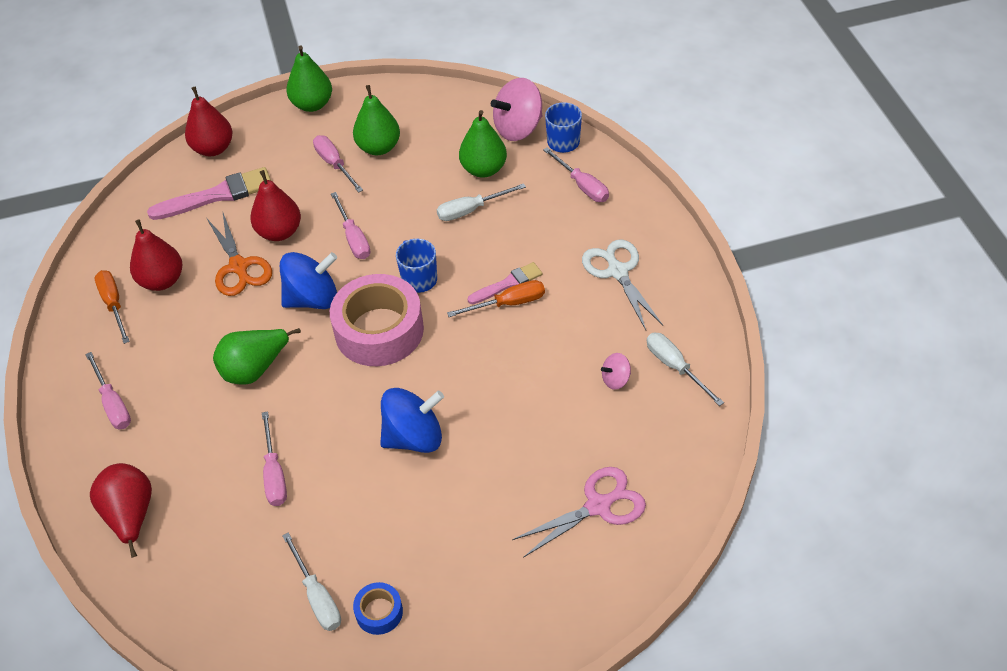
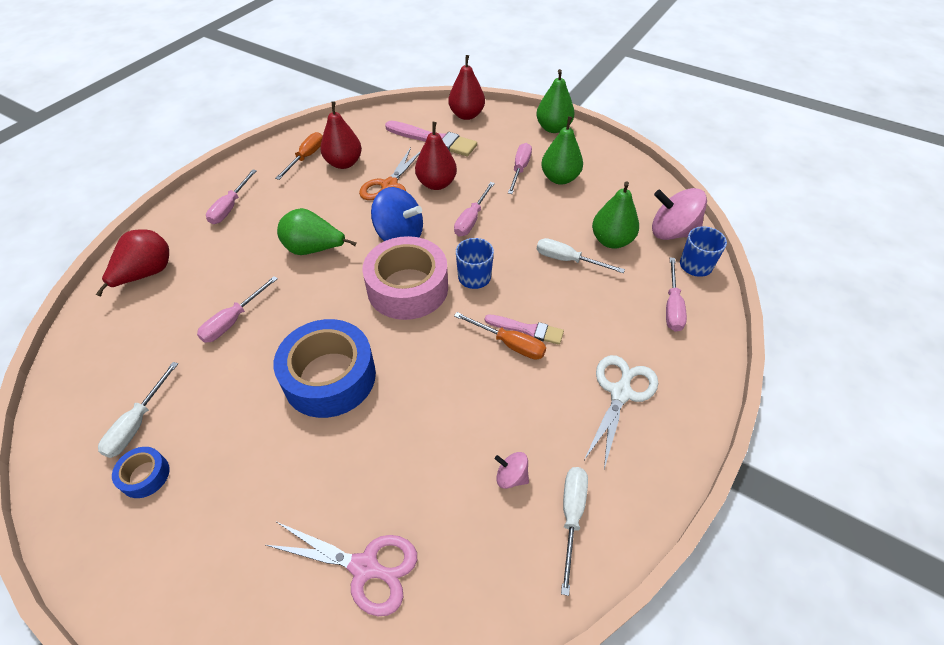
camera: 45 degrees right, 0 degrees up
(414, 437) = (329, 377): blue spinning top -> blue tape

